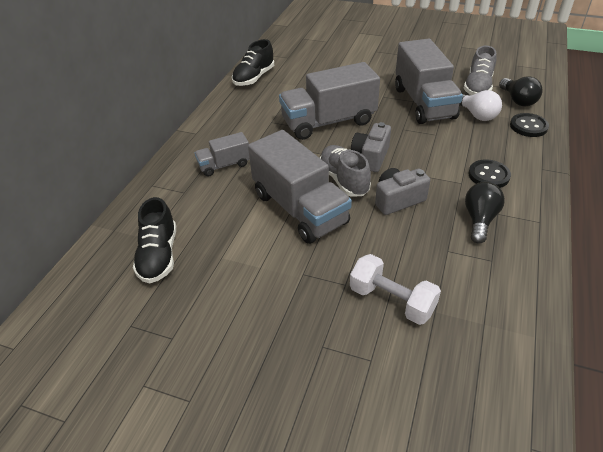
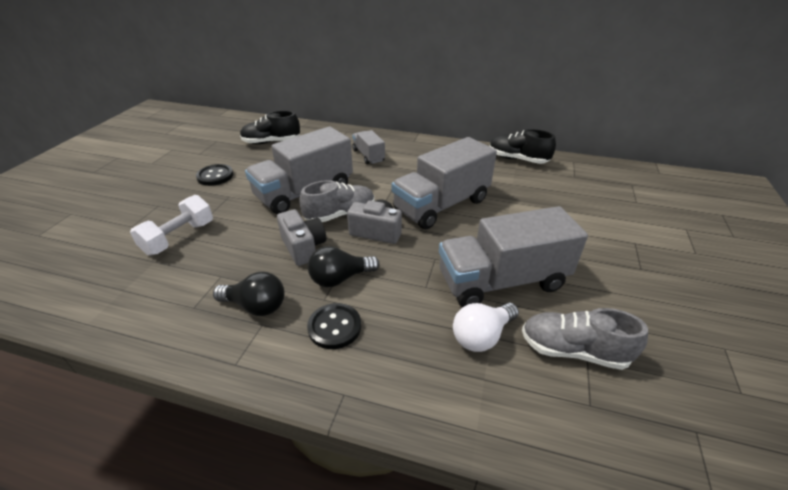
camera: 85 degrees right, 5 degrees down
(328, 122) = (441, 205): grey truck -> grey truck turned 105 degrees counterclockwise
(518, 100) = (545, 403): black light bulb -> black light bulb (340, 278)
(528, 126) = (459, 401): black button -> black button (215, 176)

